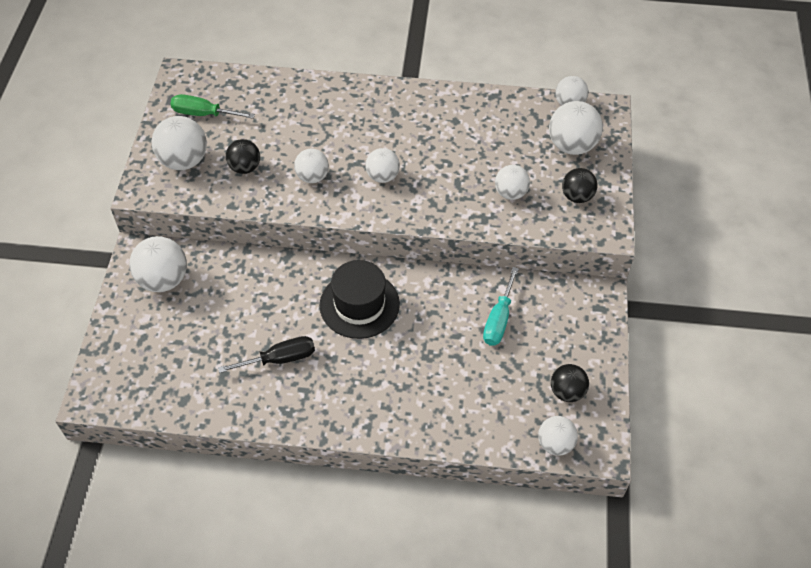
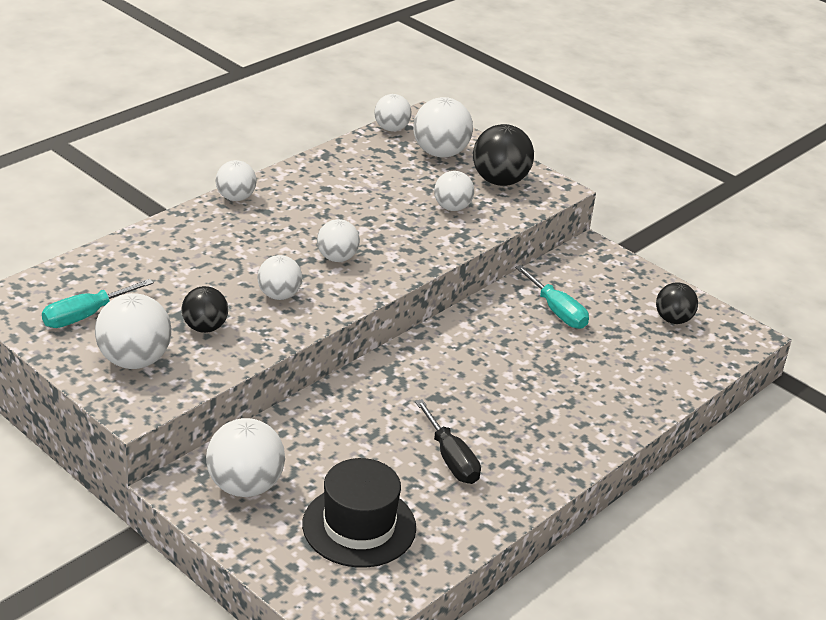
camera: 55 degrees left, 20 degrees down
(203, 114) = (85, 316): green screwdriver -> turquoise screwdriver
(280, 359) = (451, 459): black screwdriver -> black screwdriver turned 135 degrees clockwise
(359, 304) = (444, 376): black hat -> black hat (359, 526)
(555, 444) = (719, 354): white ball -> white ball (235, 198)
(577, 196) = (500, 181): black ball -> black ball, size x1.57

